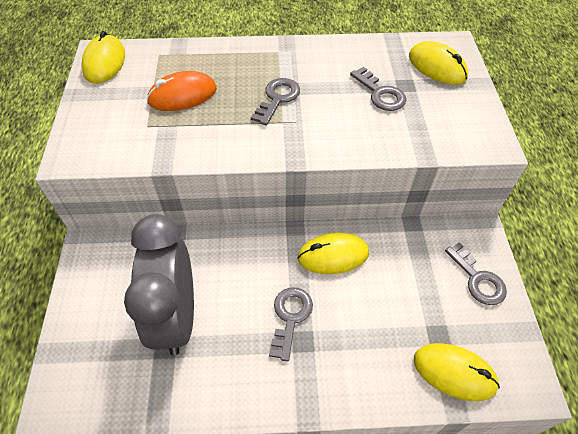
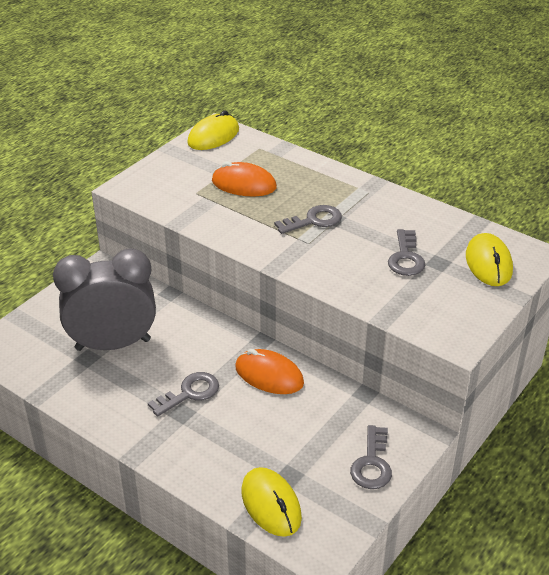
camera: 40 degrees right, 15 degrees down
(176, 317) = (113, 344): grey clock -> grey clock turned 45 degrees clockwise
(333, 255) = (269, 375): yellow mouse -> orange mouse

